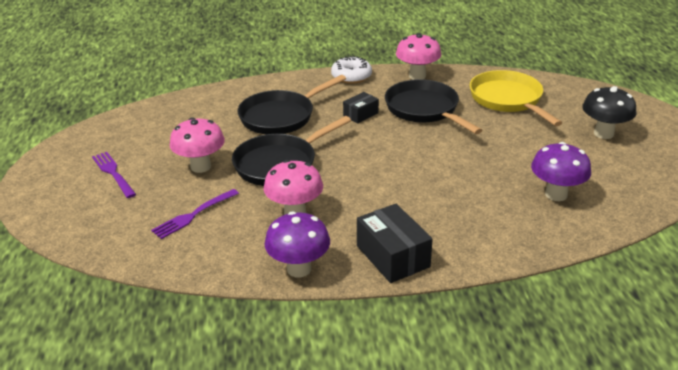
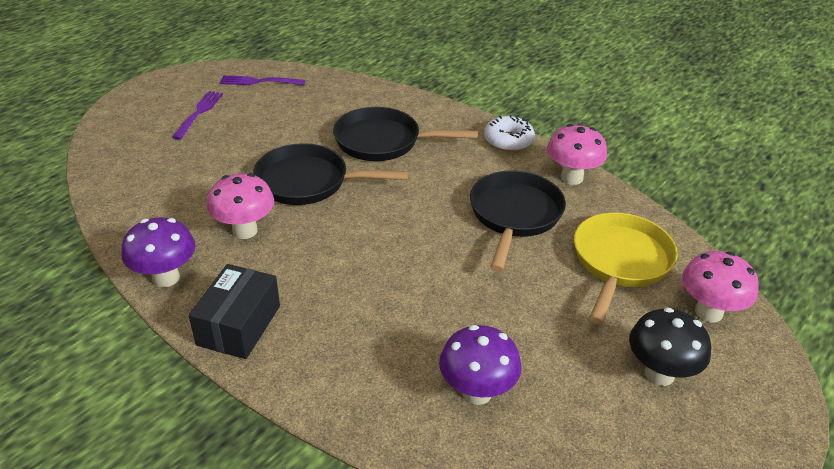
camera: 45 degrees right, 5 degrees up
(193, 215) = (185, 181): purple fork -> purple fork (259, 81)
(200, 166) = (255, 146): pink mushroom -> pink mushroom (708, 312)
(360, 114) = (449, 182): black box -> none

